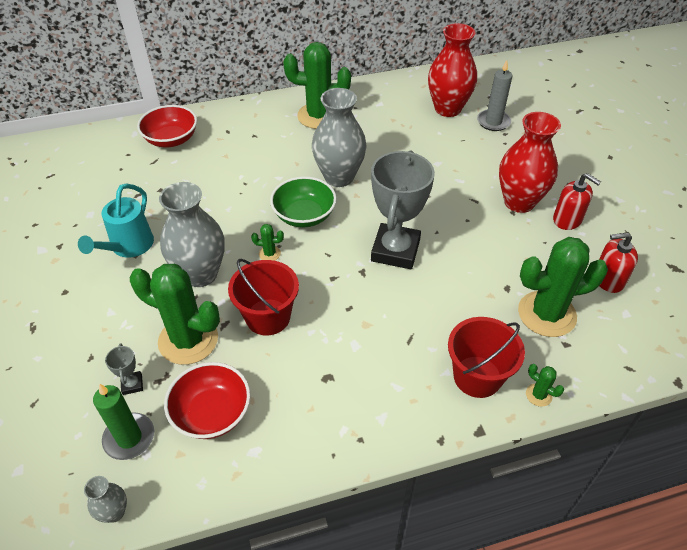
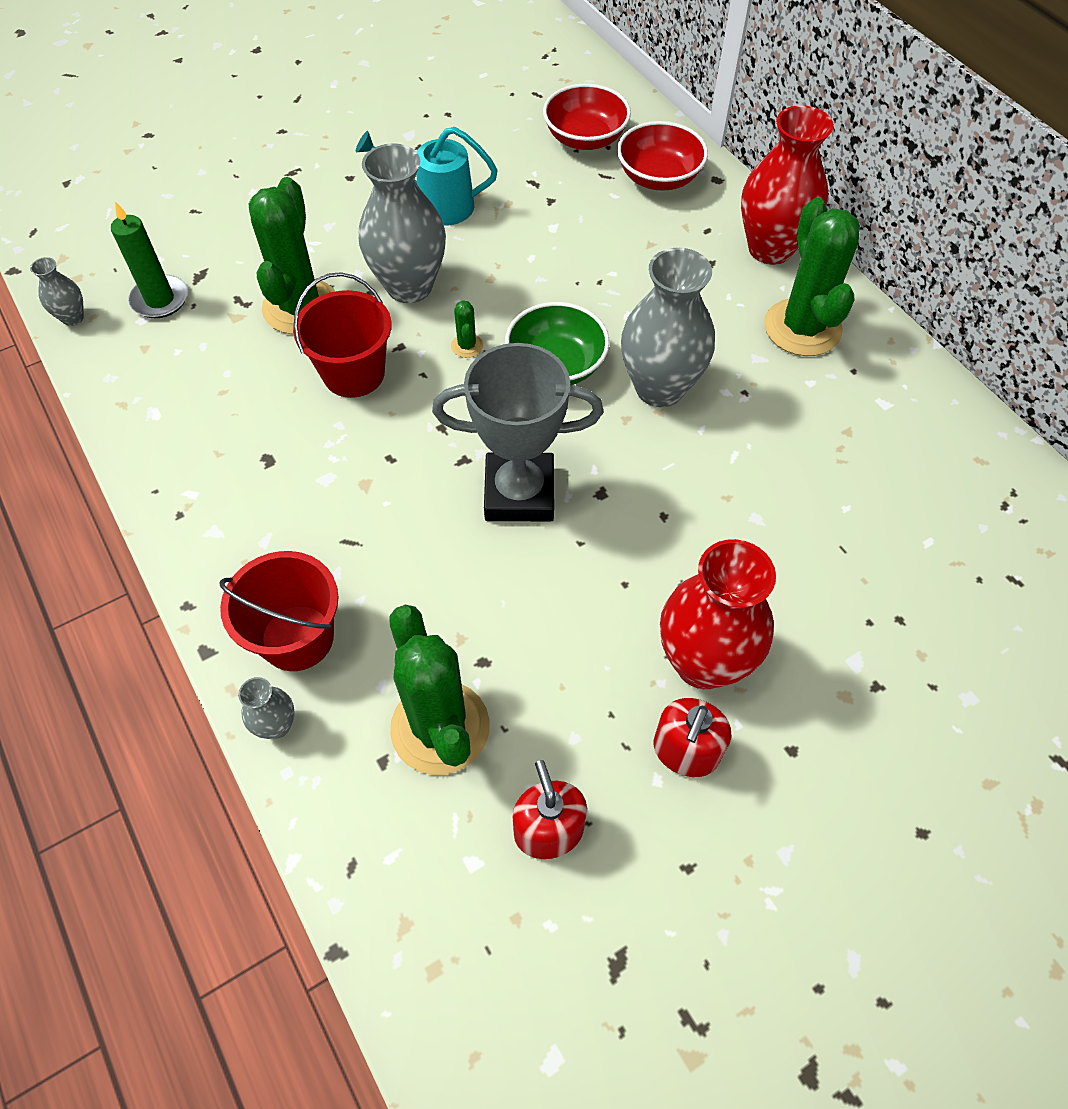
camera: 75 degrees right, 10 degrees up
(132, 384) = (229, 279): grey trophy -> none
(212, 413) = (199, 360): red bowl -> red bowl (585, 138)
(447, 109) = (927, 511): red vase -> red vase (770, 248)
(493, 122) = (927, 594): grey candle -> none
(538, 395) = (277, 725): green cactus -> grey vase

